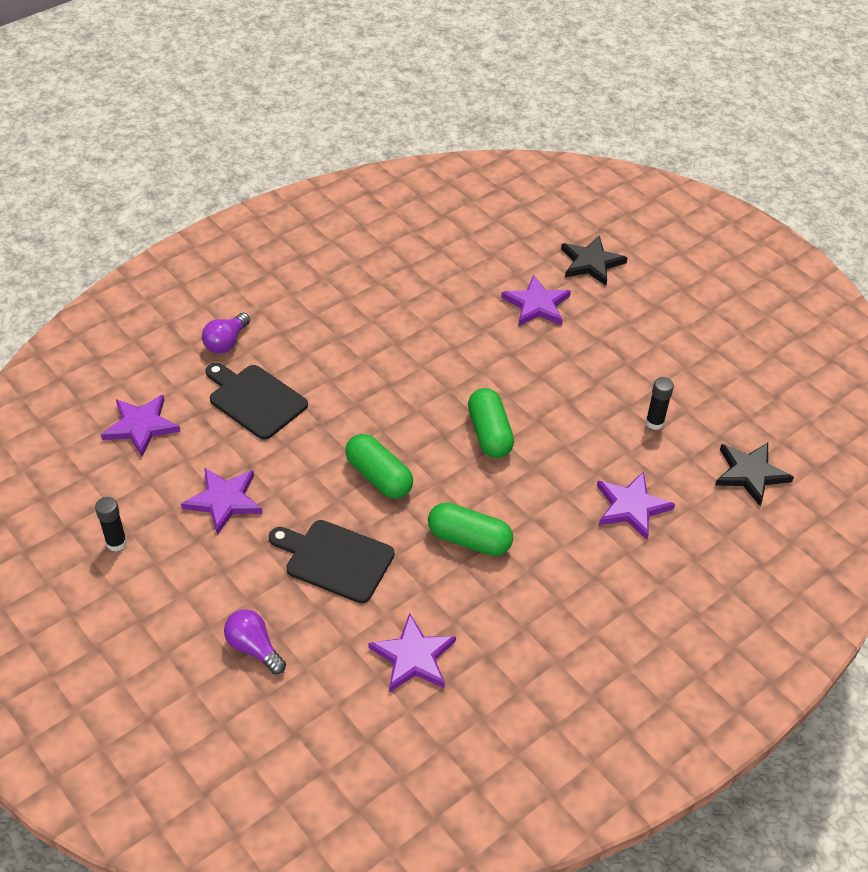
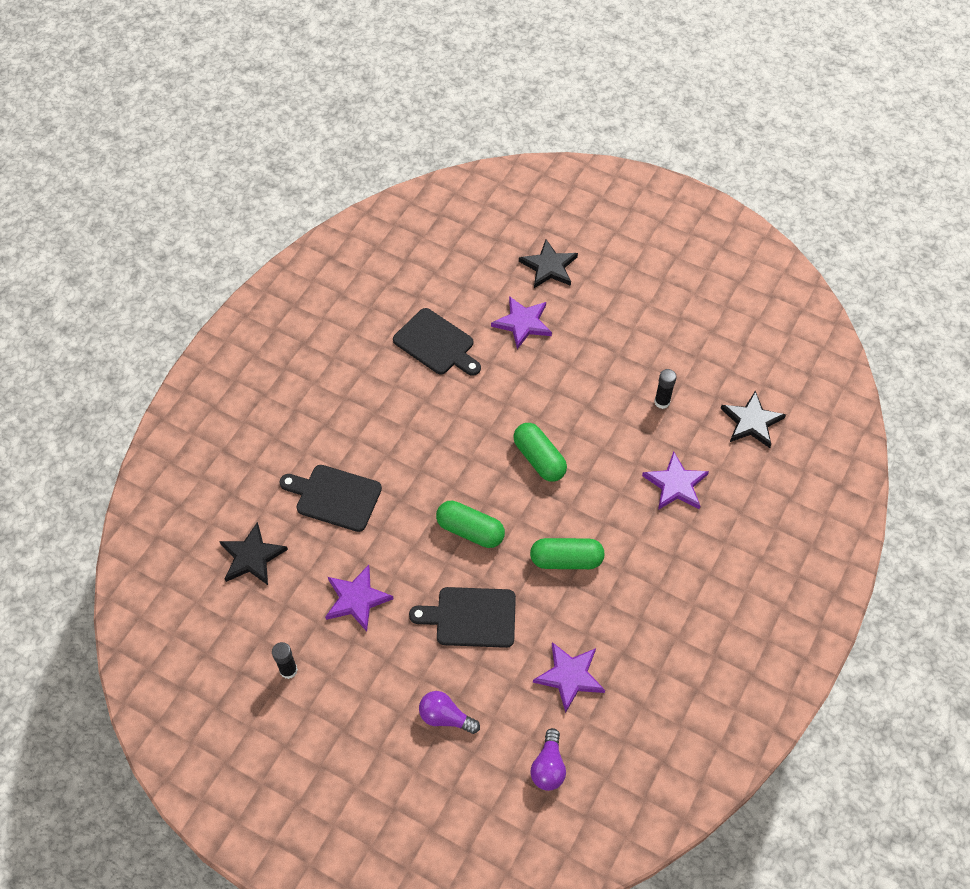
camera: 20 degrees left, 10 degrees up
(141, 426) = (252, 557): purple star -> black star
(226, 342) = (282, 451): purple light bulb -> purple light bulb (548, 767)
(435, 296) = (436, 343): none -> black cutting board

